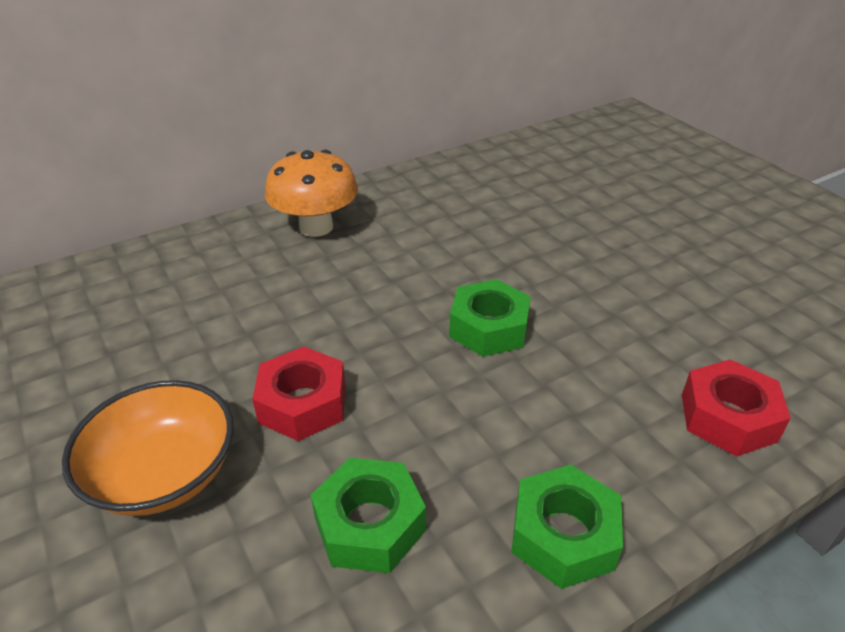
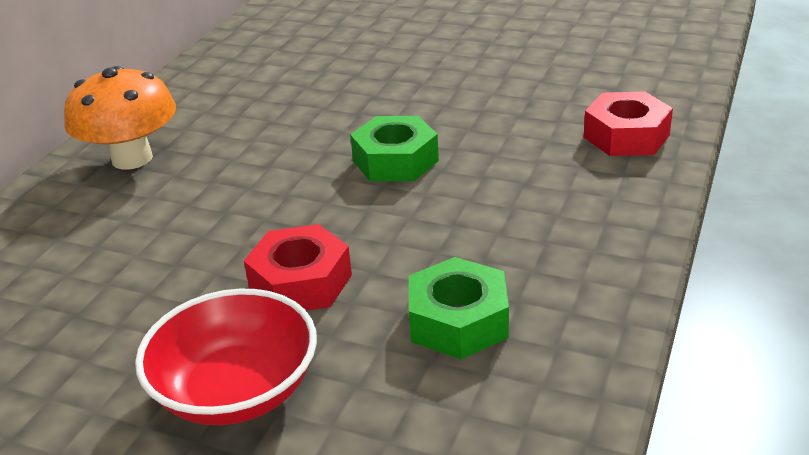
camera: 35 degrees left, 5 degrees down
(164, 474) = (236, 390): orange bowl -> red bowl
(563, 535) = (598, 252): green nut -> none

